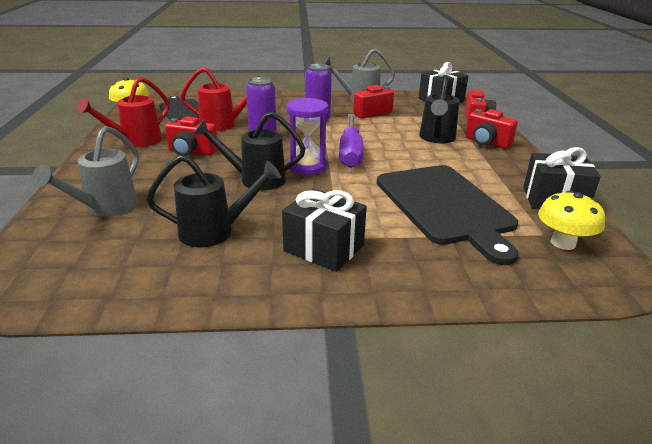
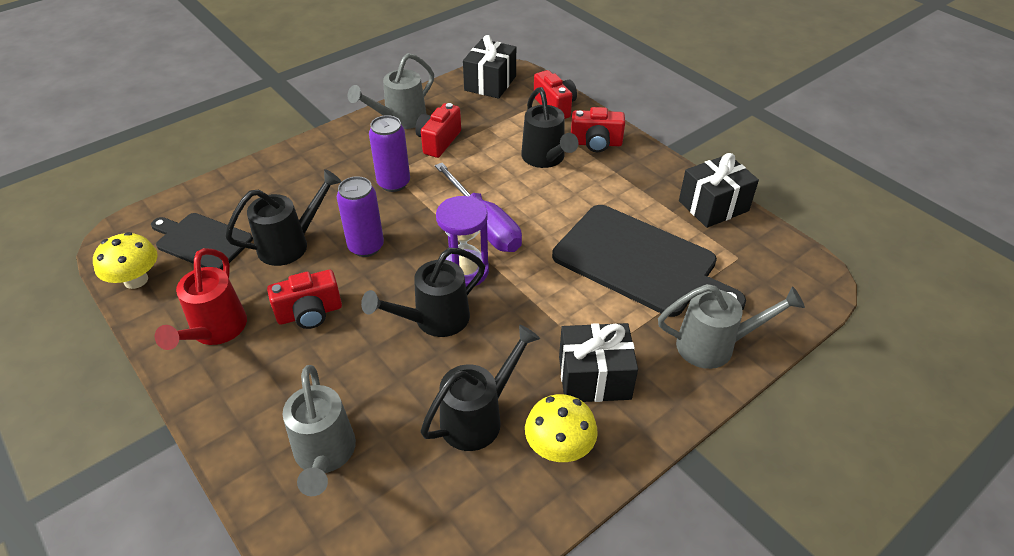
camera: 35 degrees left, 15 degrees up
(223, 124) = (290, 244): red watering can -> black watering can
(452, 273) = (714, 346): none -> grey watering can
(563, 243) = (758, 260): yellow mushroom -> yellow mushroom (559, 447)

